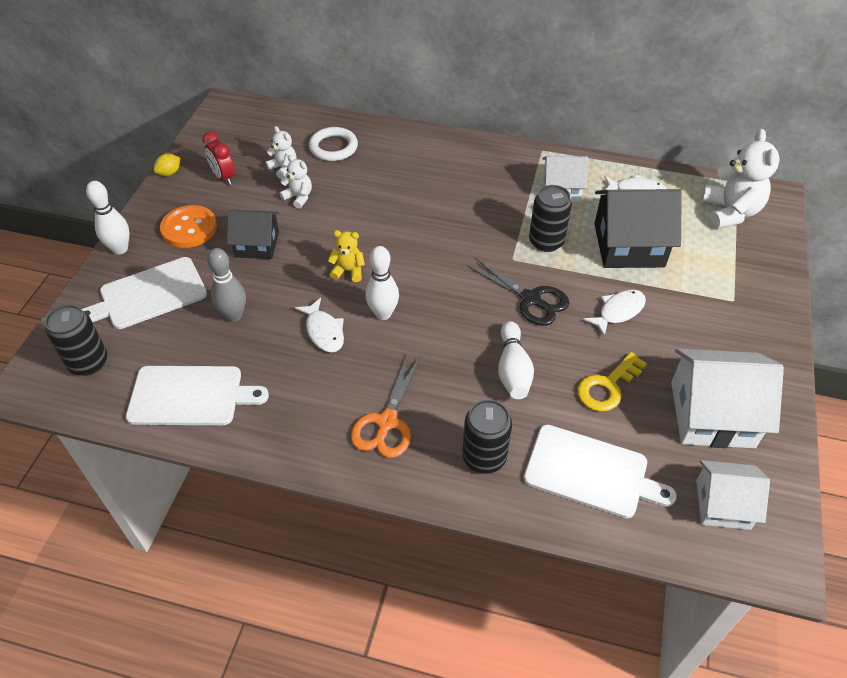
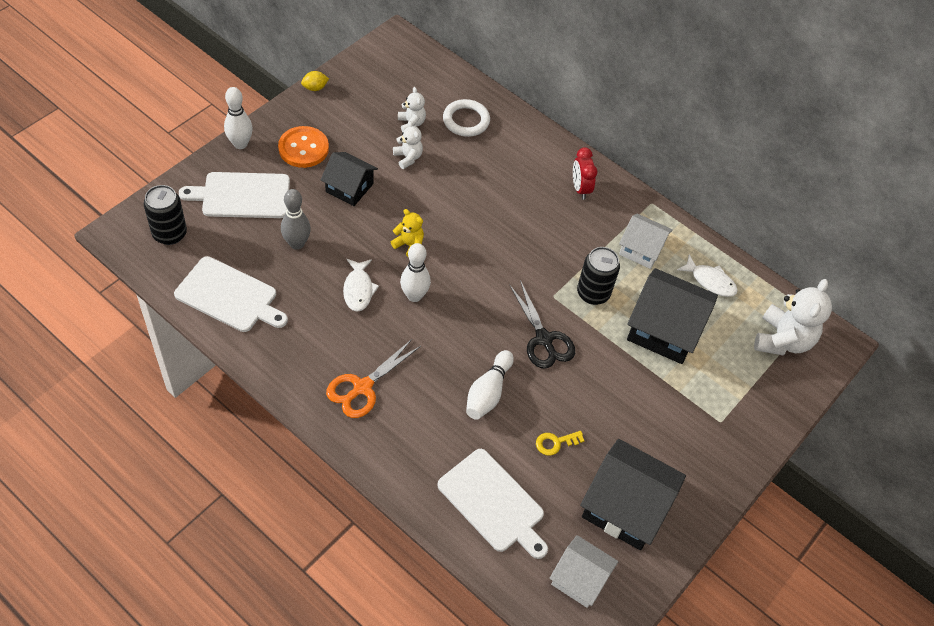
camera: 20 degrees right, 5 degrees up
(224, 177) = (357, 111): red clock -> red clock (580, 188)
(484, 457) = (419, 451): black can -> none
(607, 386) = (555, 443): yellow key -> yellow key, size x0.64
(618, 311) = (611, 384): white fish -> none
(711, 414) = (625, 506): white house -> black house

